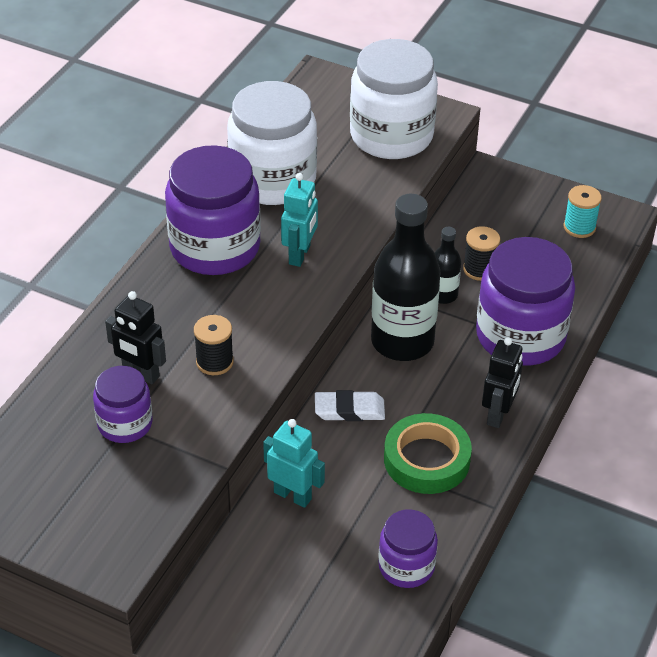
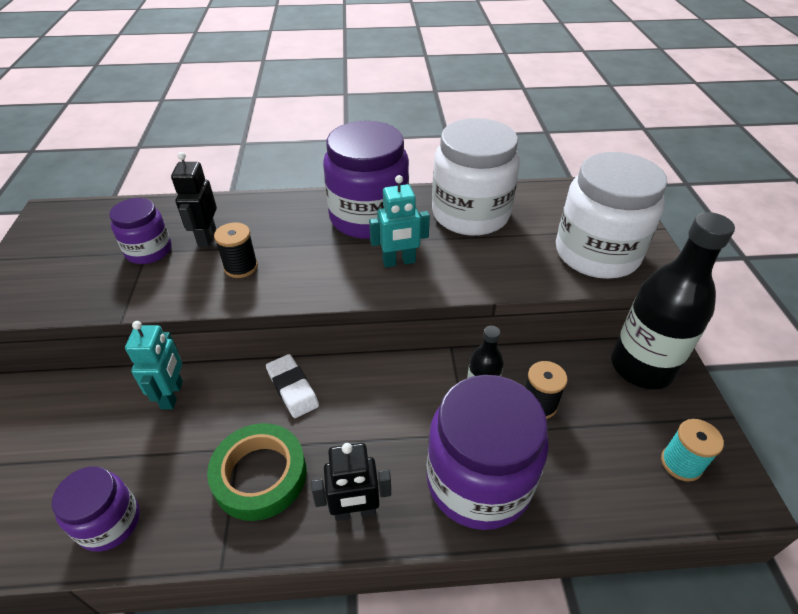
camera: 60 degrees right, 0 degrees up
(402, 341) = (399, 388): black bottle -> black bottle (641, 367)

